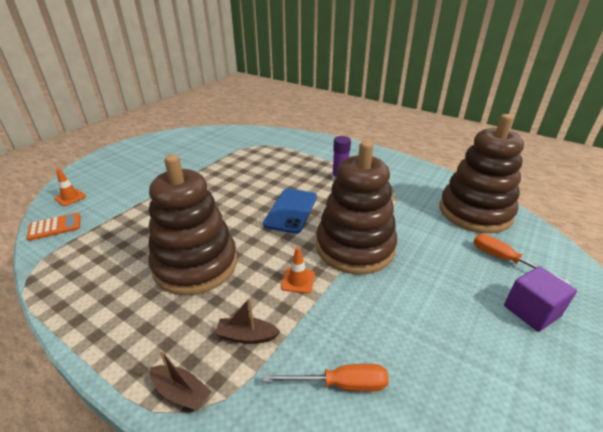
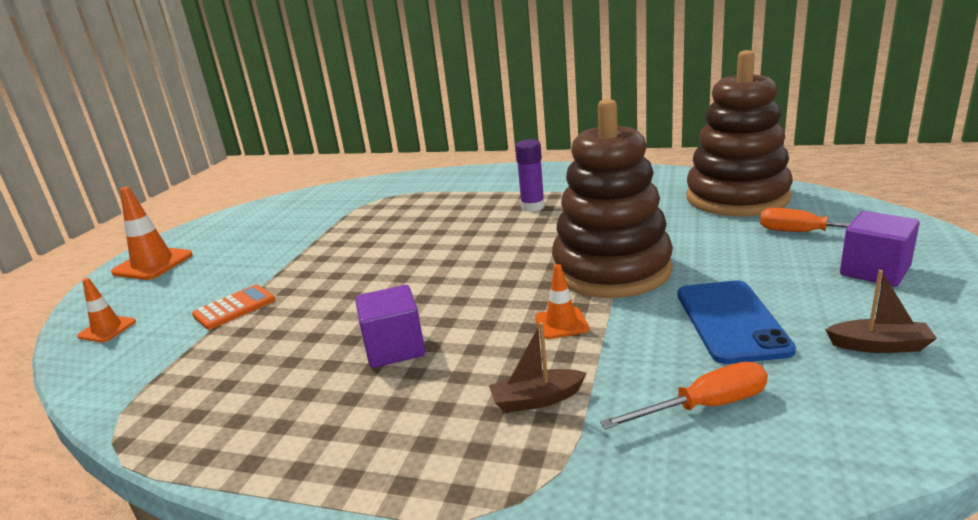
camera: 15 degrees left, 10 degrees down
(55, 227) = (110, 370): orange calculator -> orange calculator (234, 308)
(117, 158) = (153, 264): none -> orange traffic cone
(181, 392) = (491, 486): brown boat -> brown boat (879, 346)
(195, 264) = (394, 348): brown stacking toy -> purple cube
(291, 210) = (490, 255): blue phone -> blue phone (731, 321)

